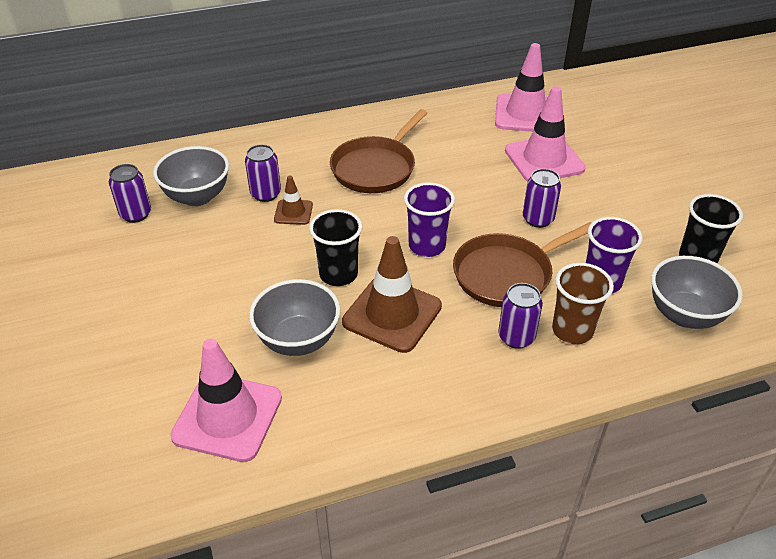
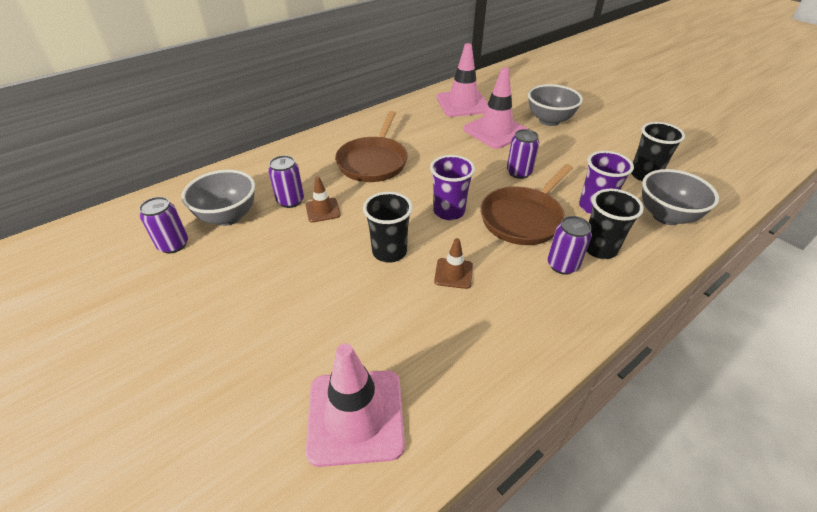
camera: 20 degrees left, 0 degrees up
(298, 340) = (385, 319): grey bowl -> grey bowl (549, 120)
(392, 314) = (453, 273): brown traffic cone -> brown traffic cone, size x0.51
(572, 330) = (599, 248): brown cup -> black cup

